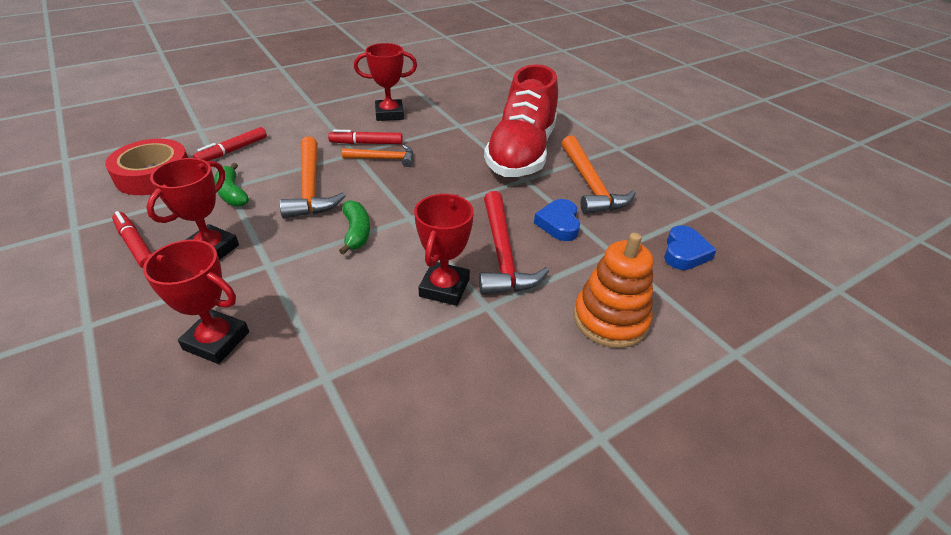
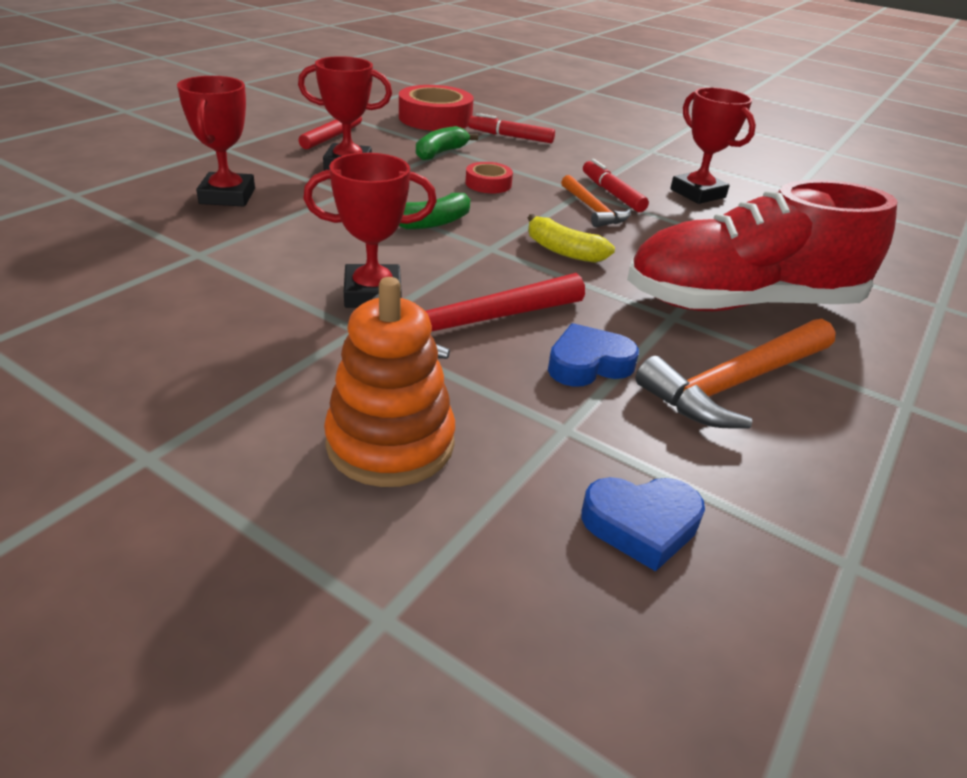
camera: 65 degrees right, 5 degrees down
(310, 188) = (488, 184): orange hammer -> red tape
(432, 189) = (563, 251): none -> yellow banana

